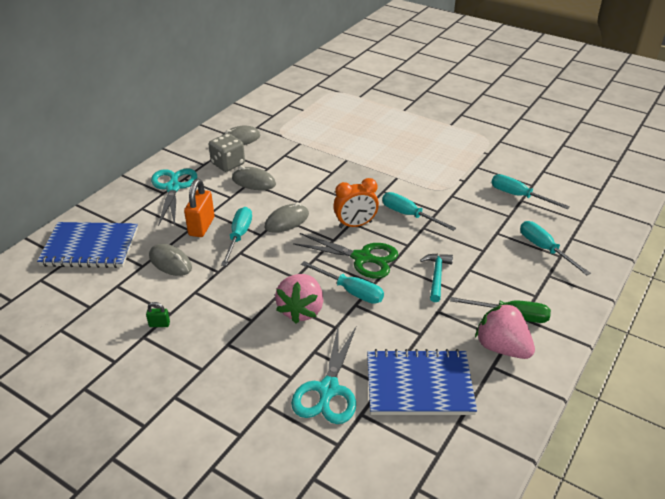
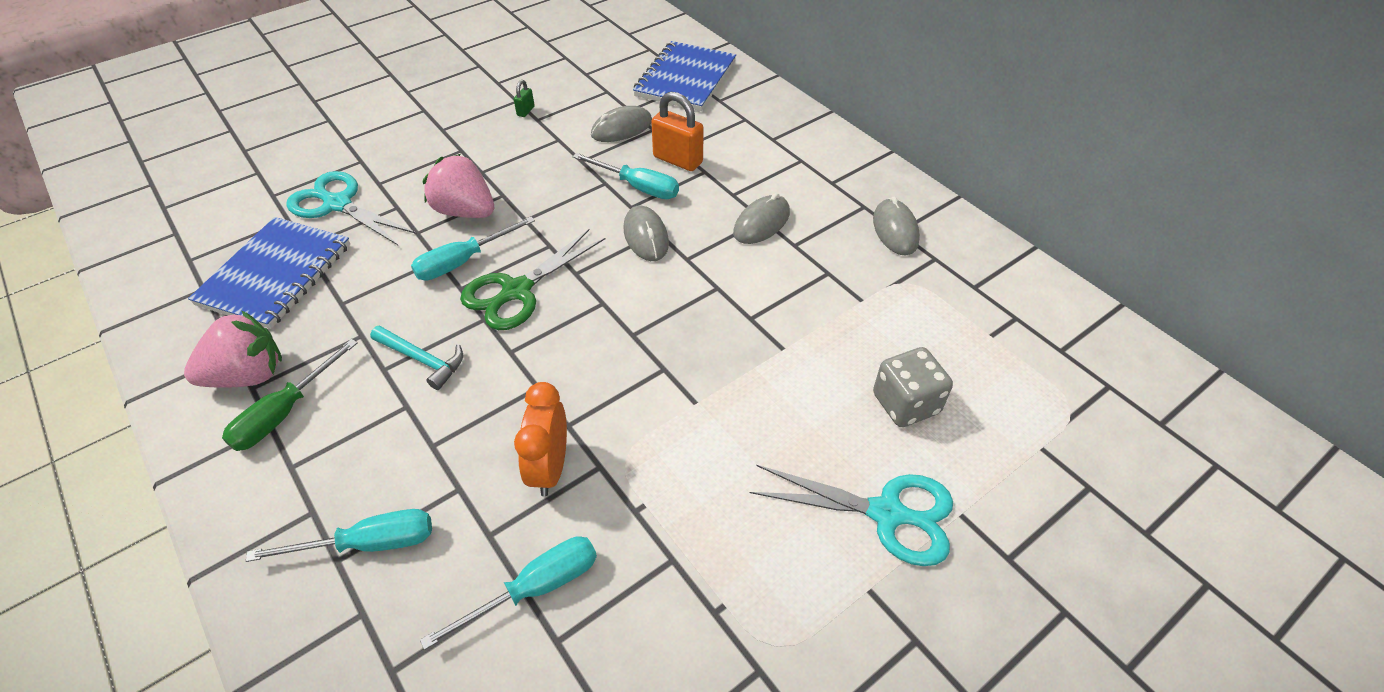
camera: 110 degrees right, 10 degrees up
(173, 188) = (780, 148): turquoise scissors -> turquoise scissors (886, 513)
(228, 164) = (822, 206): grey dice -> grey dice (905, 403)
(355, 225) = (594, 306): orange clock -> orange clock (550, 468)
(409, 215) = (579, 380): turquoise screwdriver -> none

